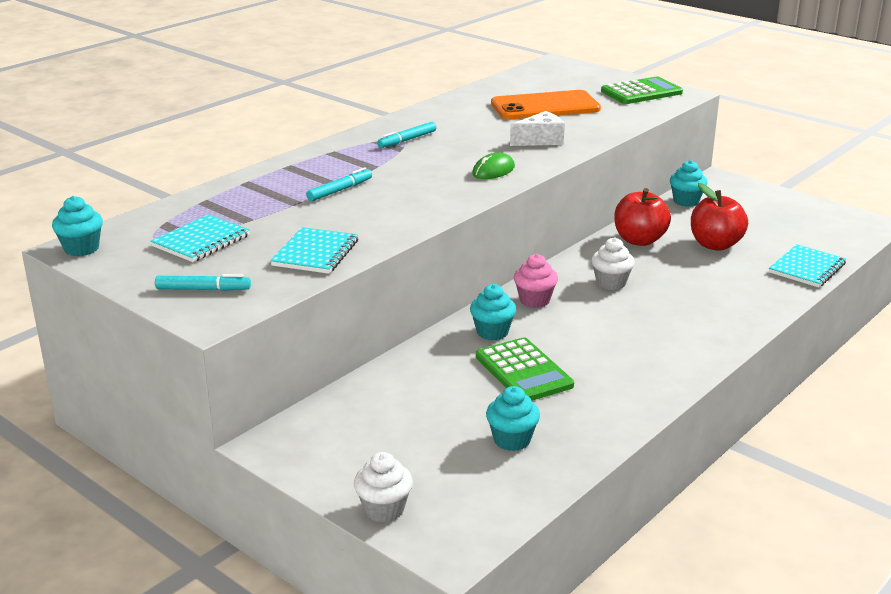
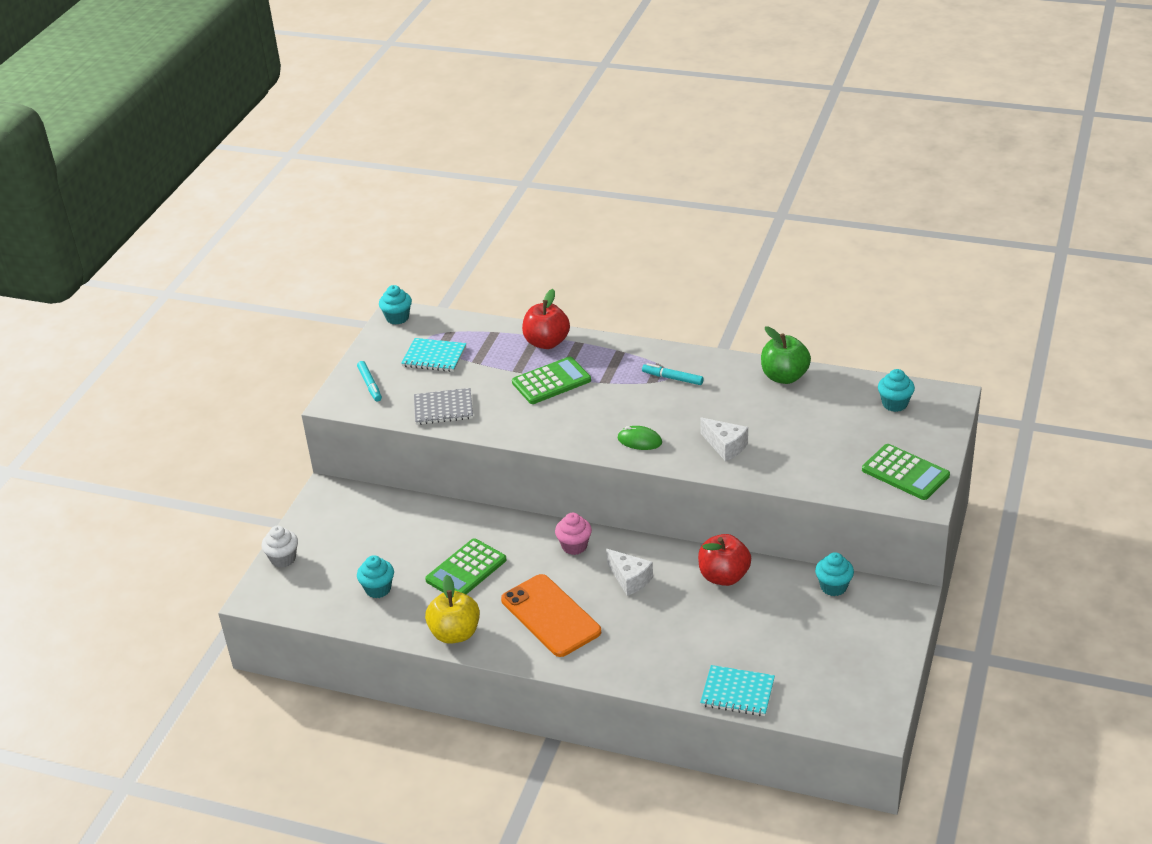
camera: 70 degrees right, 10 degrees up
(315, 253) = (443, 408): turquoise notebook -> grey notebook
(340, 190) = (551, 381): turquoise marker -> green calculator
(460, 102) = (784, 377): none -> green apple
(492, 332) = (512, 539): turquoise cupcake -> turquoise cupcake (894, 404)
(545, 106) = (813, 426): orange phone -> orange phone (550, 616)
(611, 283) = (630, 579): white cupcake -> white cheese
(633, 400) = (455, 633): none -> yellow apple
(715, 245) = (747, 625): red apple -> red apple (547, 342)

